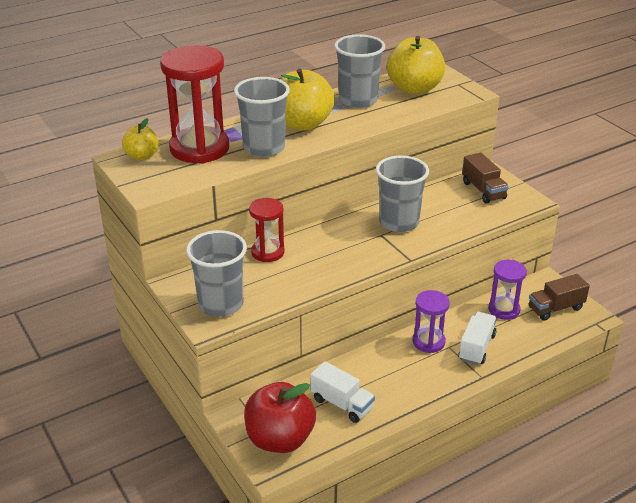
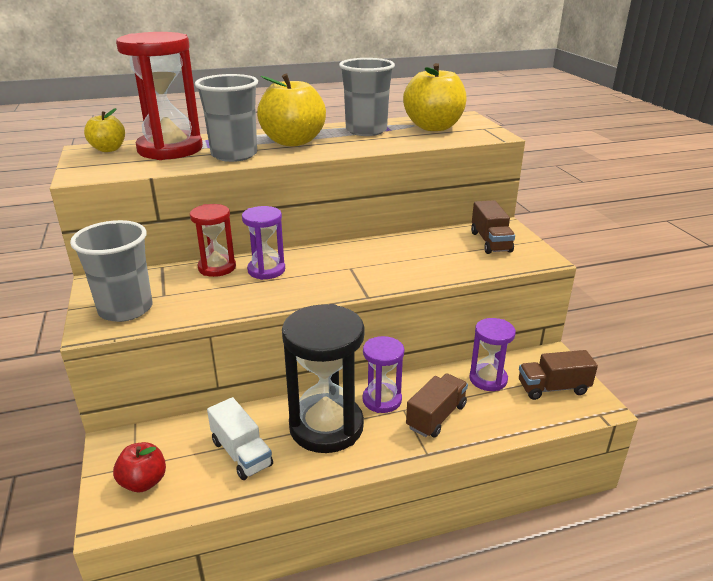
camera: 15 degrees right, 5 degrees down
(280, 439) = (144, 482): red apple -> red apple, size x0.55
(312, 248) = (266, 270): none -> purple hourglass
(396, 371) = (326, 426): none -> black hourglass
(399, 222) = (377, 259): grey cup -> none
(476, 347) = (436, 416): white truck -> brown truck

